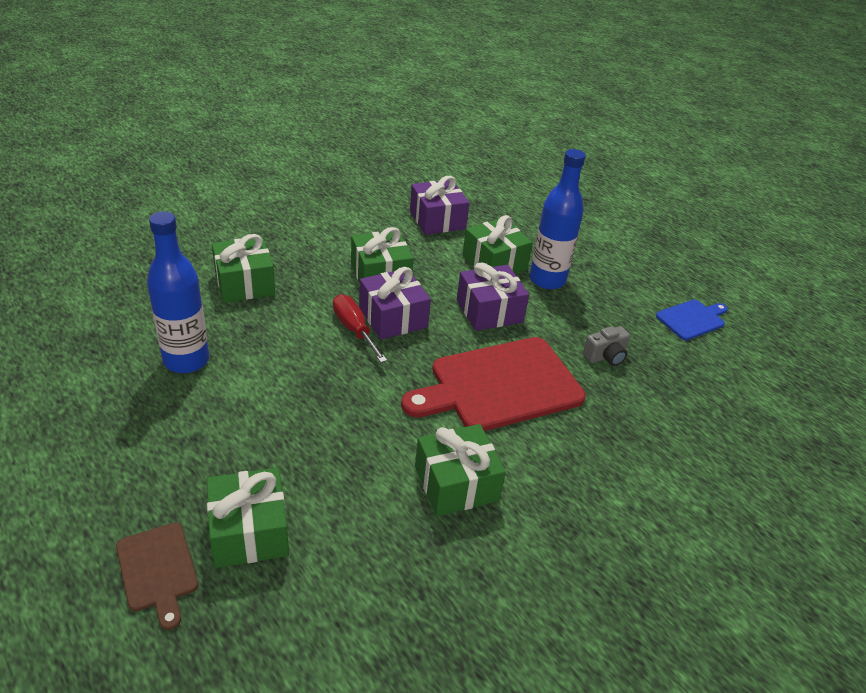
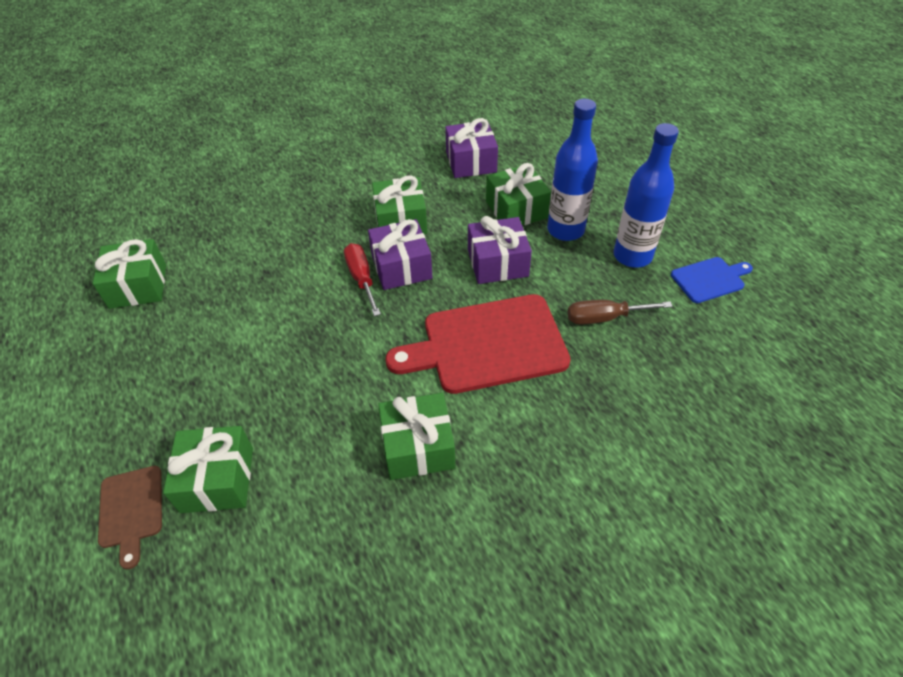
camera: 15 degrees right, 10 degrees up
(186, 360) = (203, 304): blue bottle -> blue bottle (632, 256)
(244, 283) = (273, 227): green gift -> green gift (138, 286)
(605, 356) = (604, 318): grey camera -> brown screwdriver

